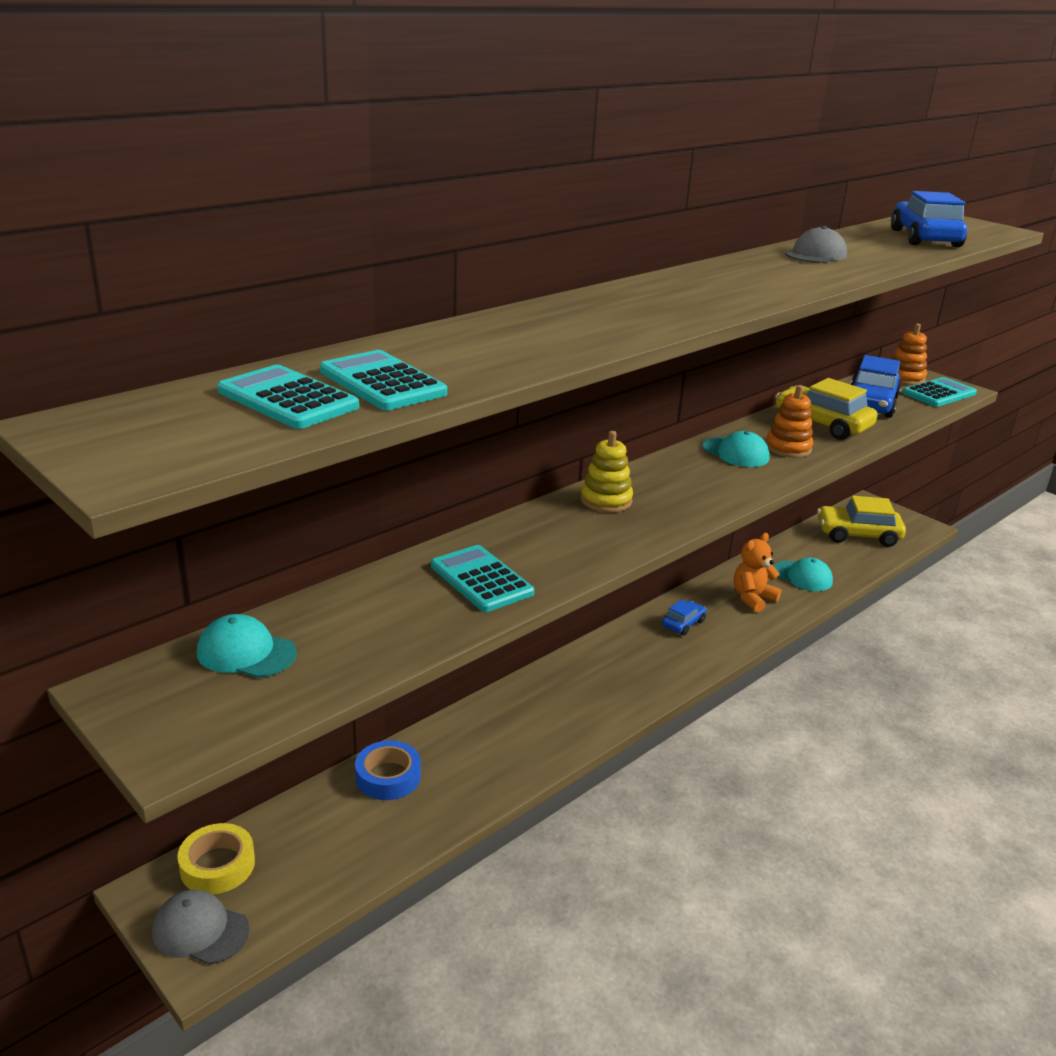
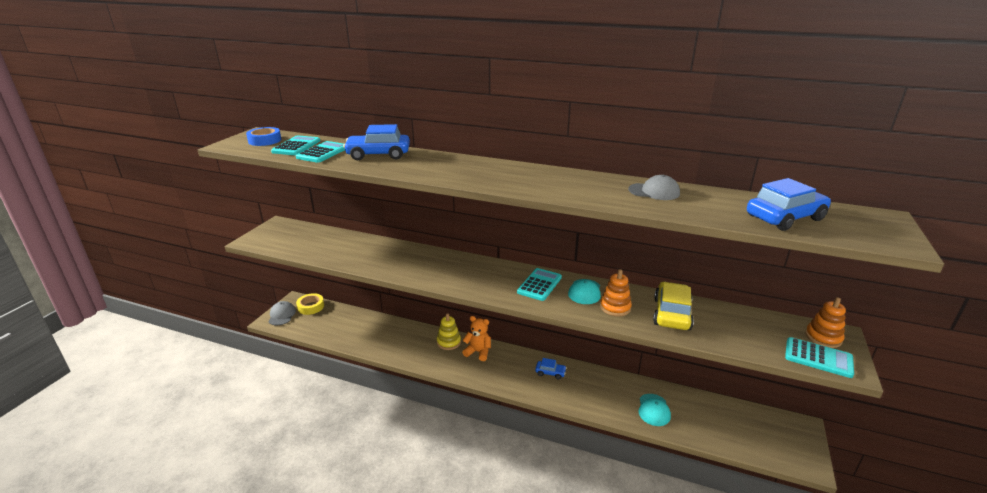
camera: 65 degrees right, 0 degrees up
(246, 652) = (308, 234): turquoise cap -> none
(388, 777) = (373, 324): blue tape -> blue tape (265, 140)
(481, 579) = (385, 259): turquoise calculator -> turquoise calculator (539, 285)
(606, 500) = (483, 268): yellow stacking toy -> yellow stacking toy (448, 342)
(752, 598) = (603, 393): orange teddy bear -> orange teddy bear (478, 352)
(858, 535) = (744, 427): yellow car -> none
(871, 403) = (741, 328): blue car -> blue car (378, 155)

